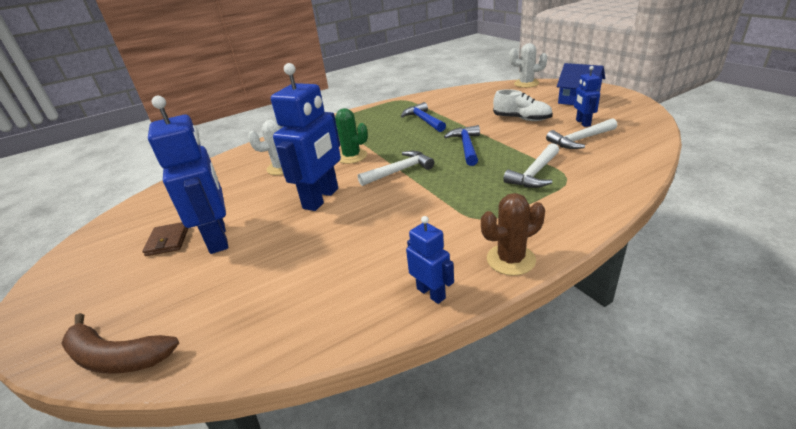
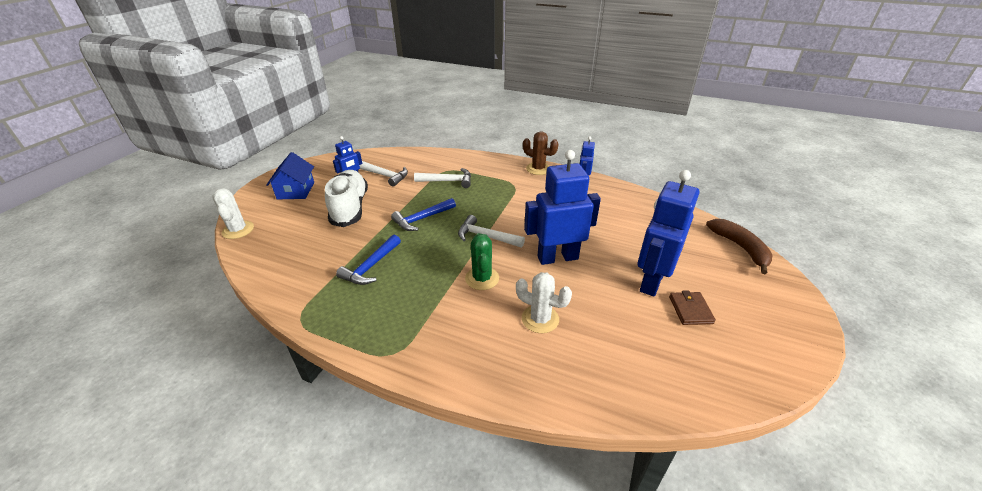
camera: 130 degrees left, 5 degrees up
(168, 241) = (690, 310): brown wallet -> brown wallet turned 45 degrees counterclockwise
(522, 119) = (350, 208): white shoe -> white shoe, size x1.53

